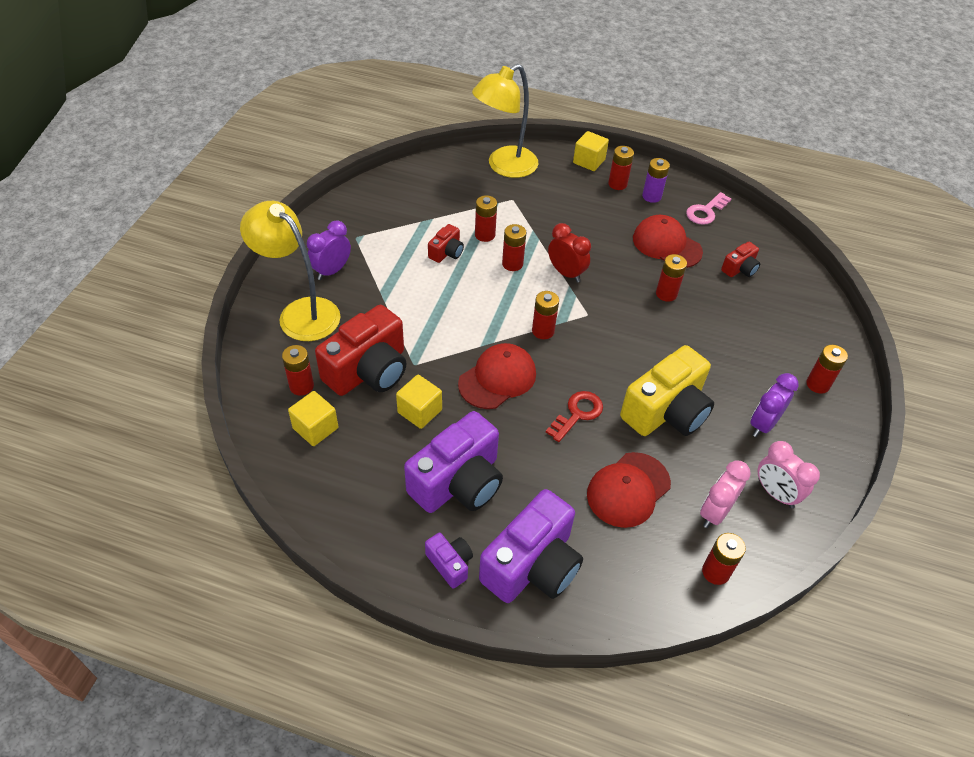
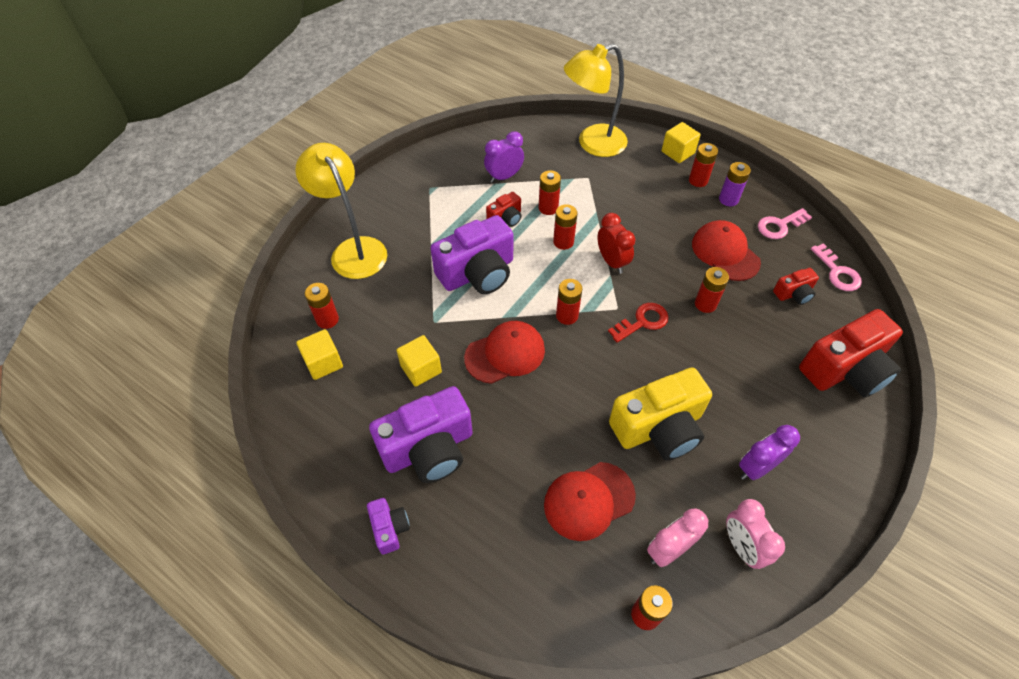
camera: 20 degrees right, 5 degrees up
(332, 271) = (396, 216): purple clock -> purple clock (504, 177)
(368, 370) = (391, 318): red camera -> red camera (845, 369)
(532, 565) = (465, 552): purple camera -> purple camera (478, 273)
(577, 414) = (568, 408): red key -> red key (642, 322)
(770, 243) = (837, 272): none -> pink key
(817, 384) = (834, 438): red battery -> none

